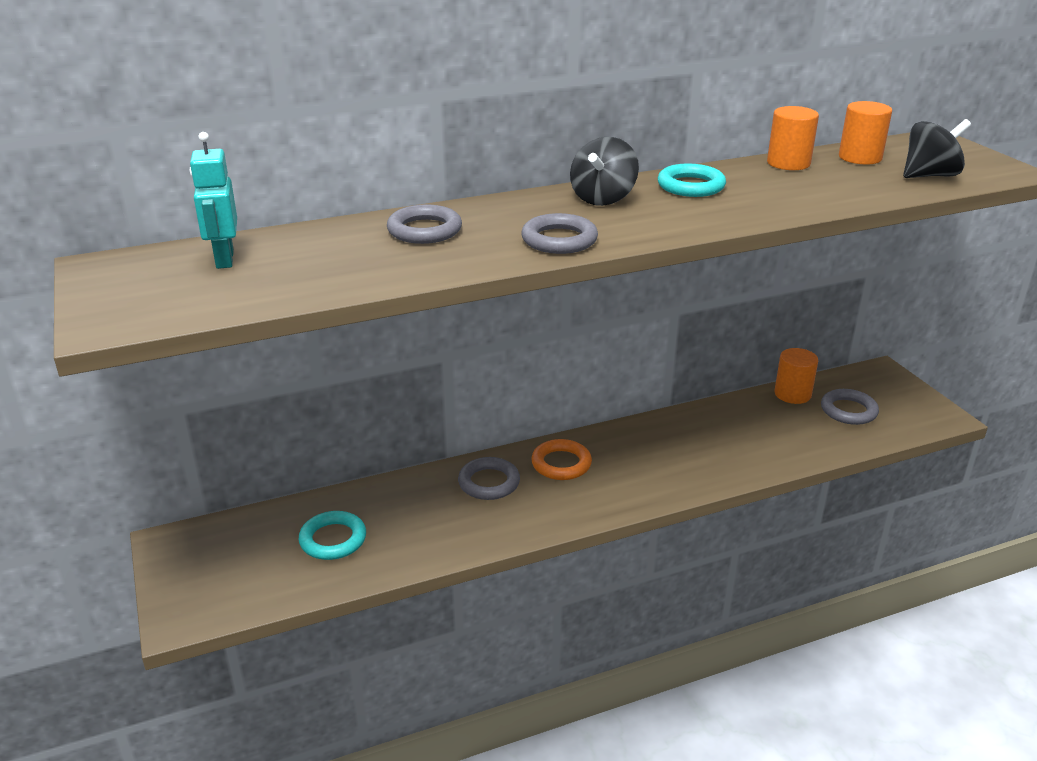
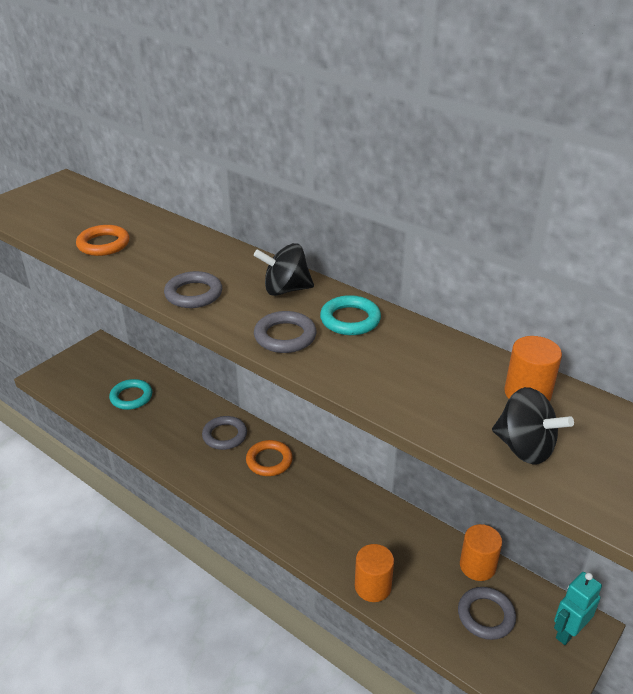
camera: 60 degrees right, 5 degrees up
(224, 259) = (88, 206): turquoise robot -> turquoise robot (568, 632)
(361, 267) = (103, 244): none -> orange ring
(424, 230) = (172, 245): grey ring -> grey ring (285, 336)
(788, 163) = (461, 355): orange cylinder -> orange cylinder (373, 586)

